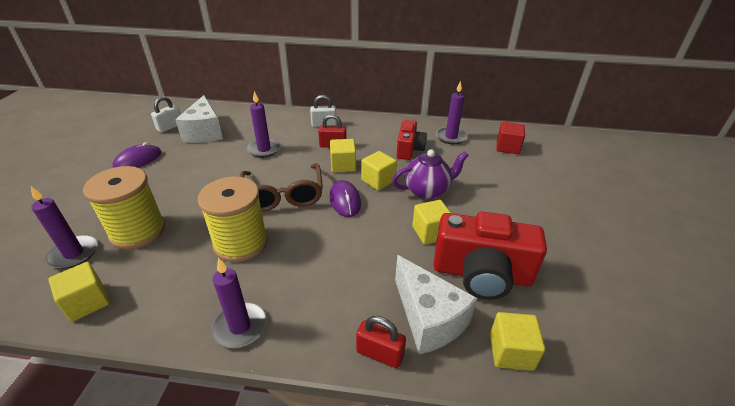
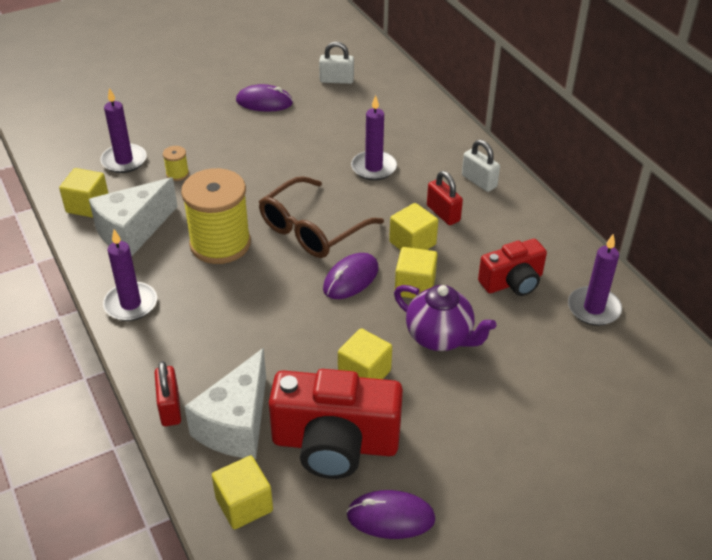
camera: 55 degrees right, 5 degrees up
(138, 231) = (177, 174): yellow spool -> yellow spool, size x0.40
(205, 132) = (355, 108): white cheese -> white cheese (133, 231)
(481, 274) = (335, 443): red camera -> red camera turned 60 degrees counterclockwise
(507, 147) = (638, 379): red cube -> none
(558, 277) = (390, 517): none -> purple mouse

